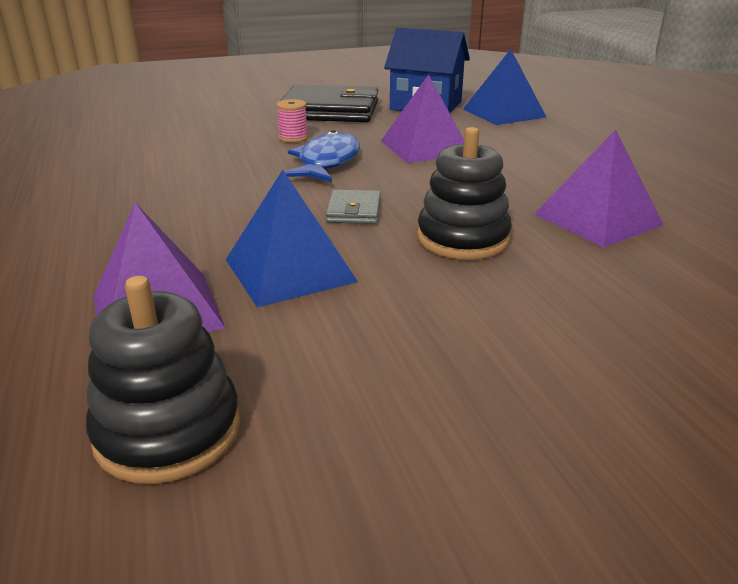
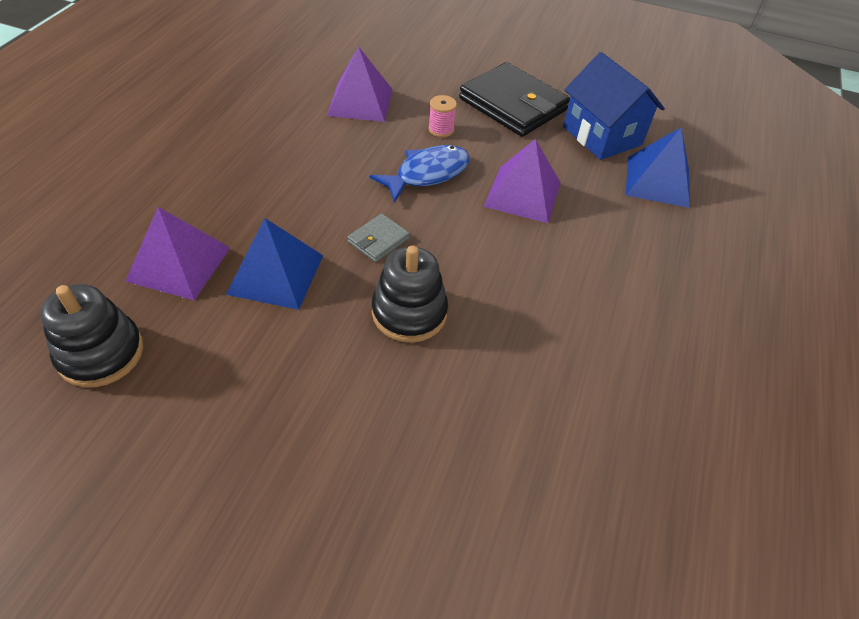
camera: 35 degrees right, 20 degrees up
(597, 219) = (531, 355): purple pyramid -> purple pyramid (360, 102)

